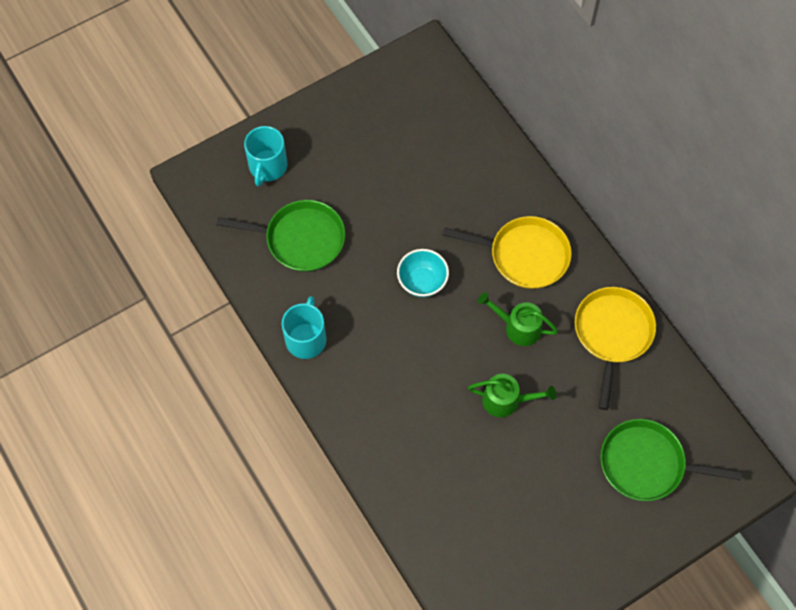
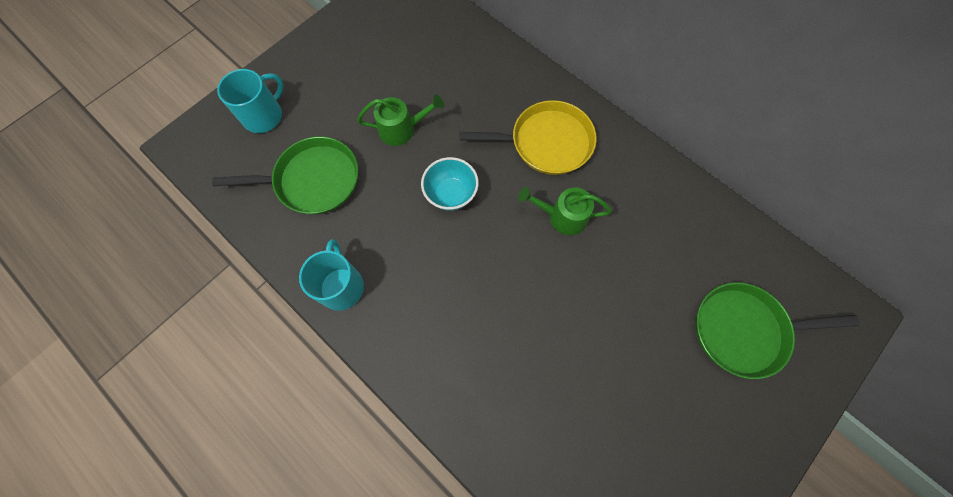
camera: 15 degrees left, 5 degrees up
(267, 166) = (263, 115): turquoise mug -> turquoise mug turned 135 degrees counterclockwise
(506, 400) = (574, 299): green watering can -> green watering can (401, 129)
(612, 333) = (659, 199): yellow pan -> none

